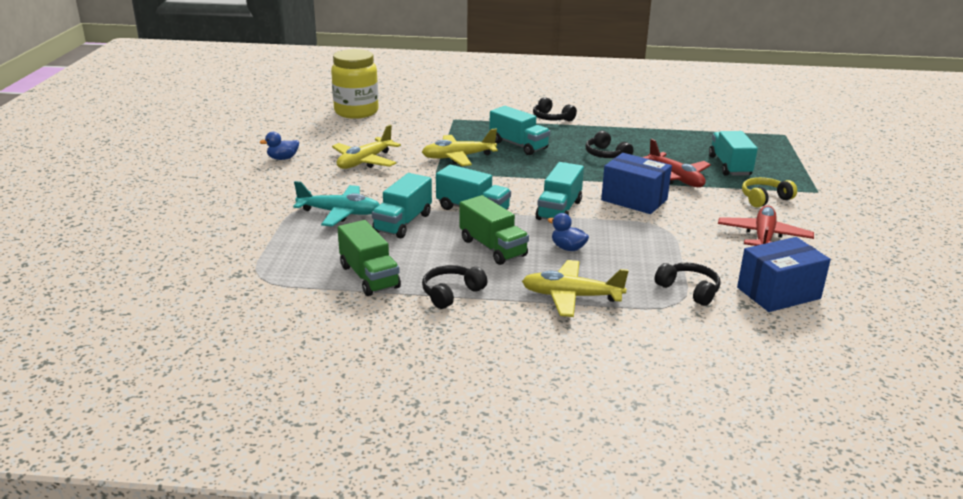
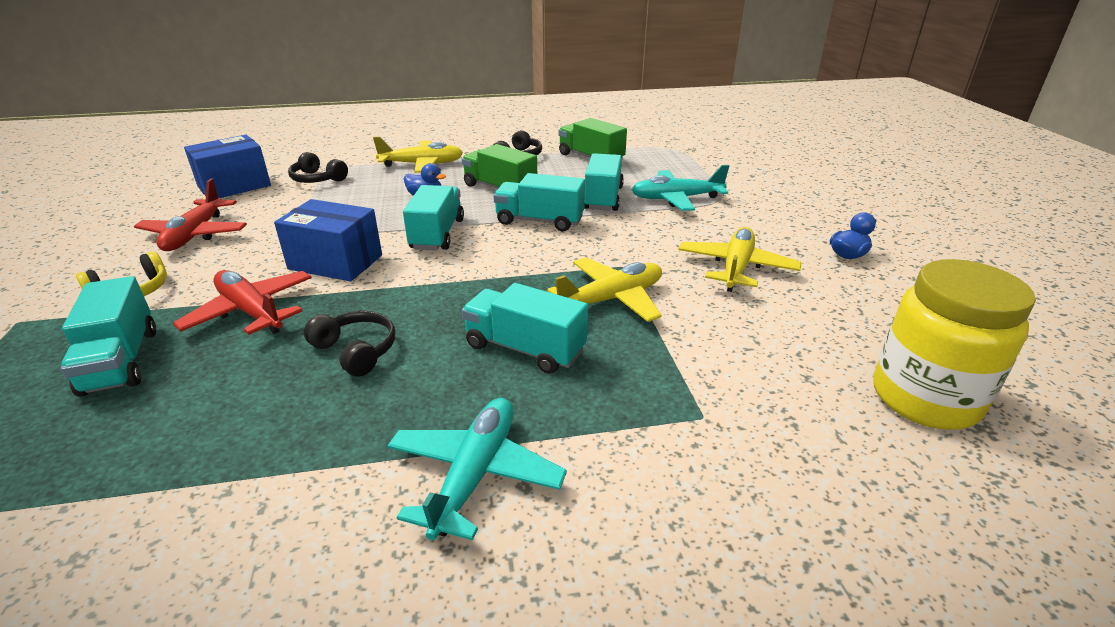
camera: 165 degrees right, 5 degrees up
(552, 118) = (475, 474): black headphones -> turquoise plane

